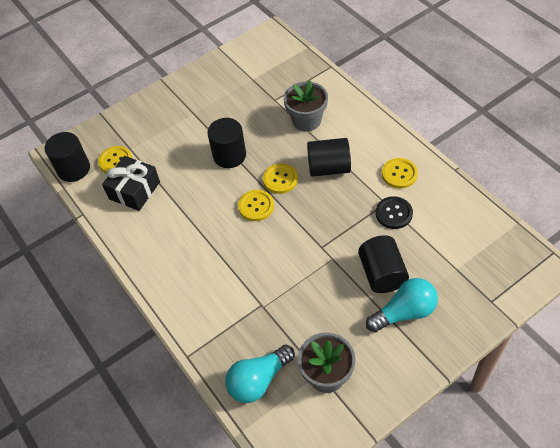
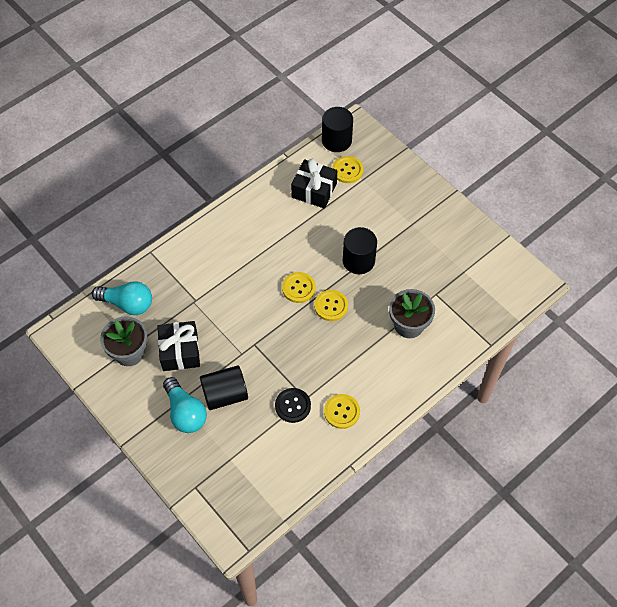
camera: 80 degrees right, 5 degrees up
(259, 380) = (127, 304): turquoise light bulb -> turquoise light bulb turned 150 degrees clockwise
(327, 319) = (180, 351): none -> black gift
(329, 168) = (347, 347): black cylinder -> none

